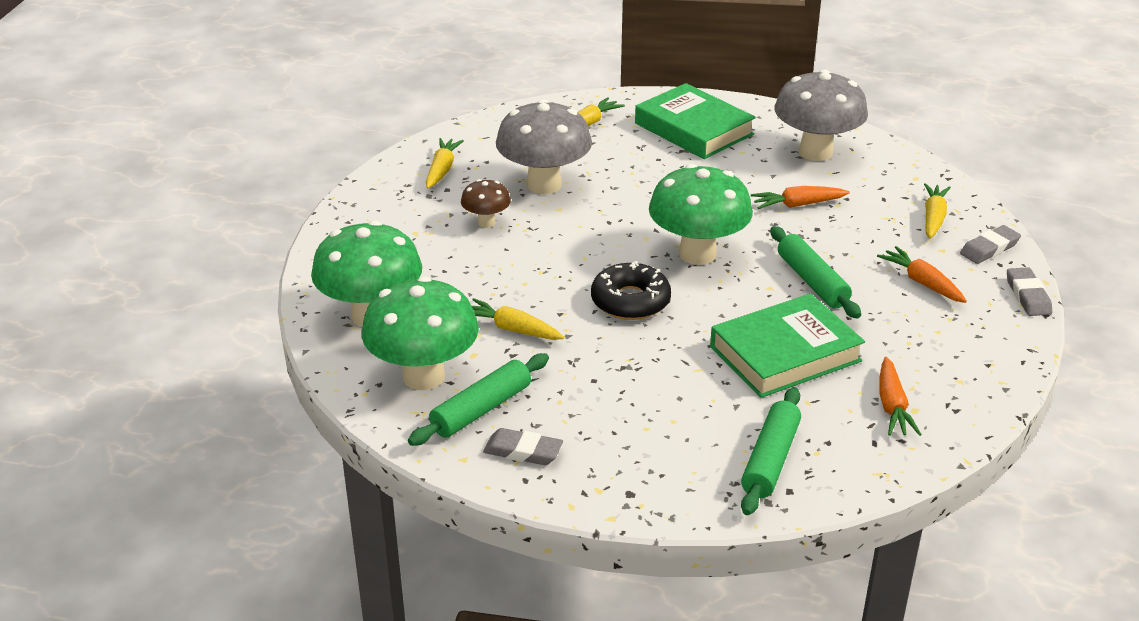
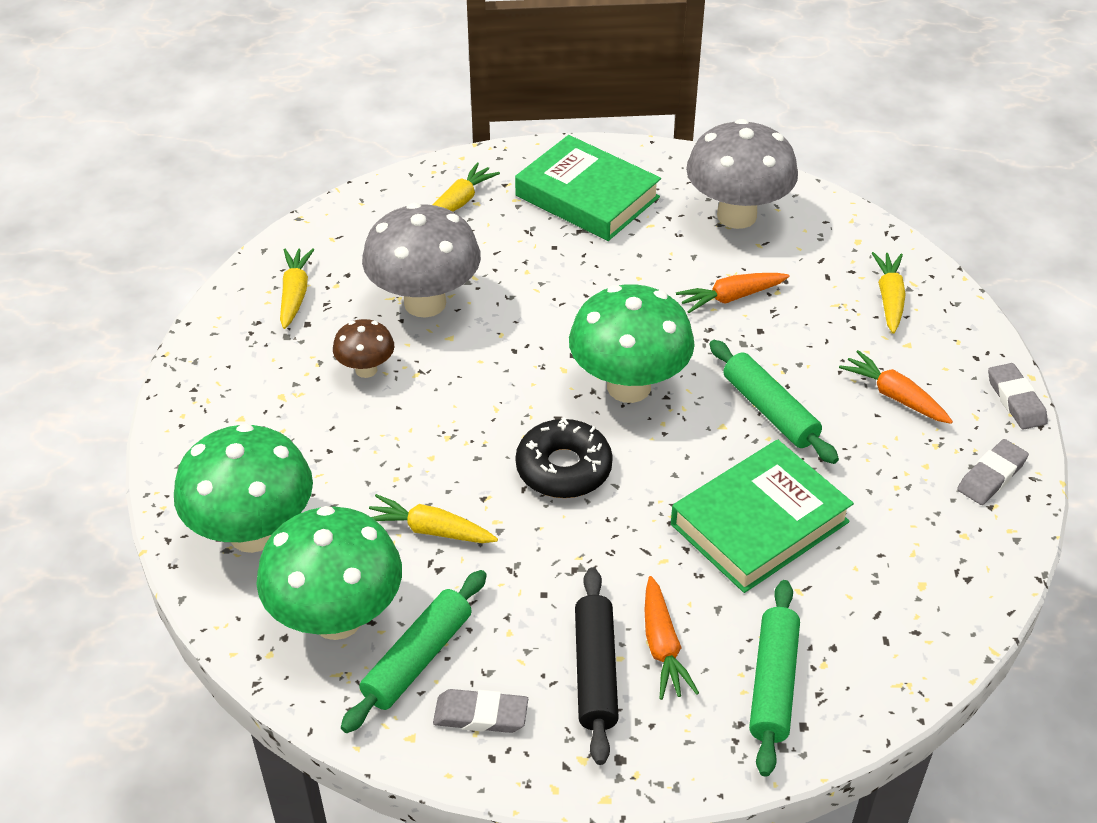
camera: 10 degrees left, 10 degrees up
(623, 434) = (595, 671): none -> black rolling pin
(892, 406) = (895, 583): orange carrot -> orange carrot (662, 646)
(989, 249) = (960, 336): grey eraser -> grey eraser (991, 476)

